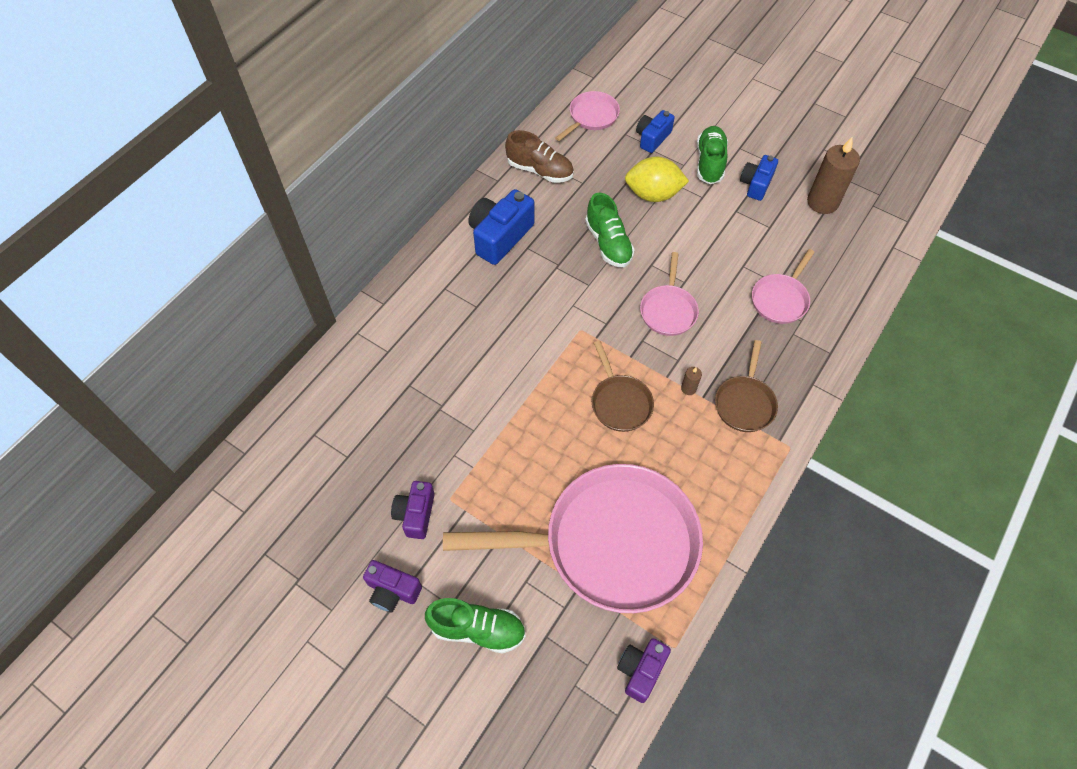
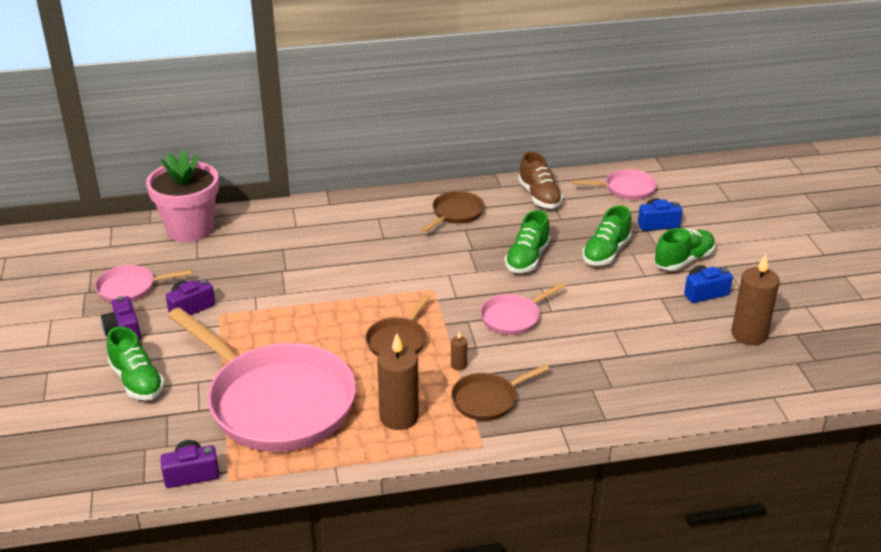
camera: 45 degrees right, 25 degrees down
(295, 430) = (190, 229): none -> pink flower pot
(500, 236) = (455, 214): blue camera -> brown pan
(653, 194) = (606, 253): yellow lemon -> green shoe
(710, 474) = (399, 417): none -> brown candle
(780, 299) = (614, 365): pink pan -> pink pan (130, 288)

